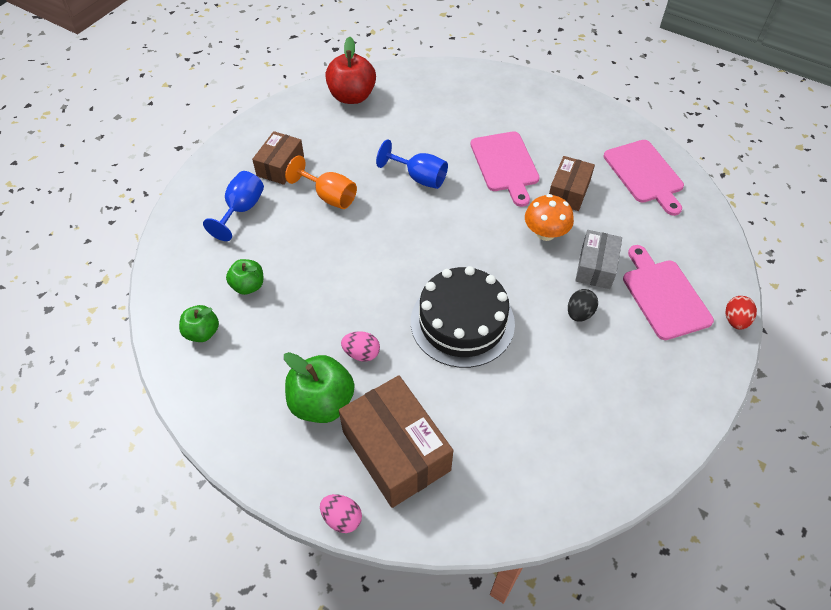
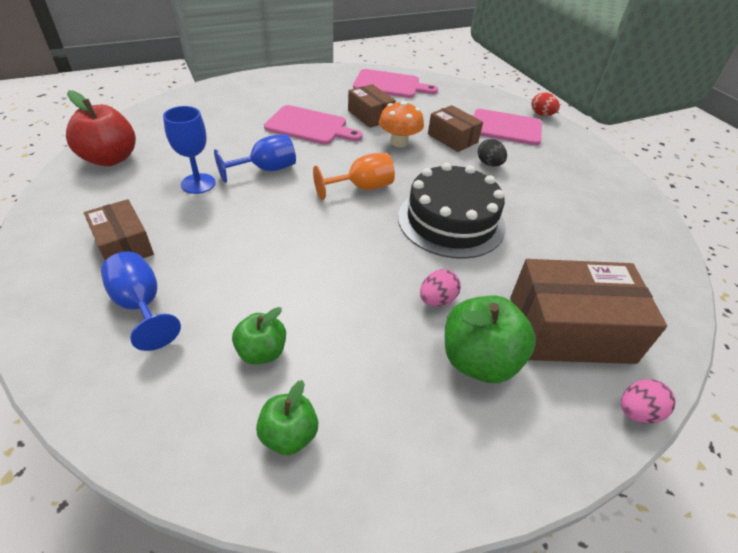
camera: 60 degrees left, 10 degrees down
(329, 196) = (214, 230): orange goblet -> orange goblet (362, 188)
(368, 155) = (198, 183): none -> blue goblet
(596, 267) = (452, 138): grey box -> brown box

